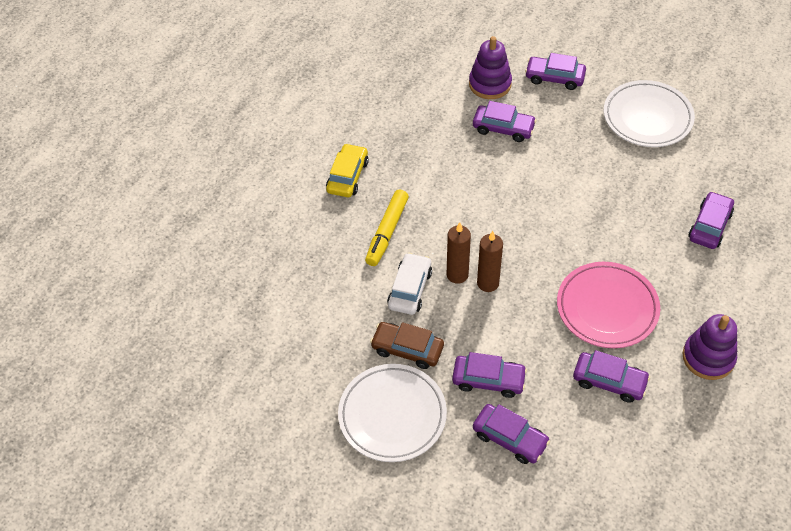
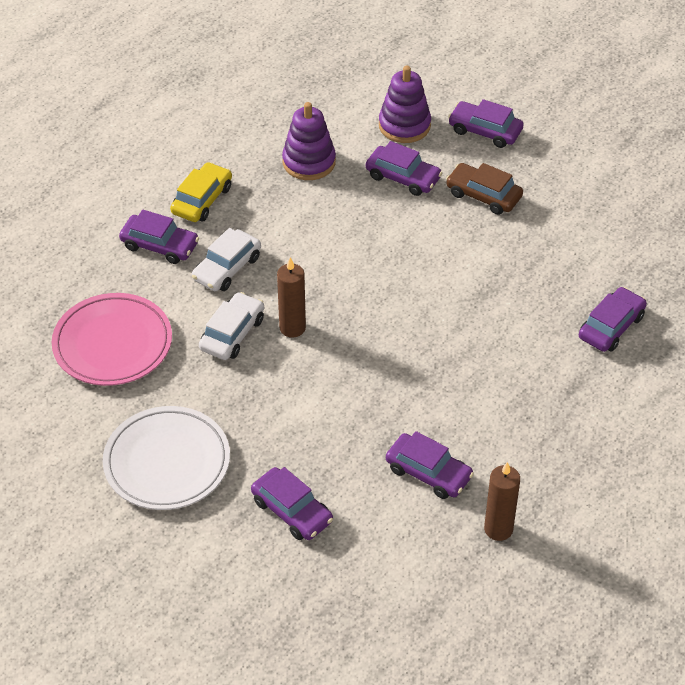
camera: 10 degrees right, 5 degrees down
(387, 232) = (227, 268): yellow marker -> white car
(407, 349) = (207, 396): brown car -> brown car (483, 195)
(488, 283) = (324, 343): brown candle -> brown candle (498, 529)
(488, 380) = (289, 446): purple car -> purple car (160, 245)
(607, 308) = (454, 394): pink plate -> pink plate (113, 344)
(647, 117) = (581, 194): white plate -> none
(708, 357) = (554, 469): purple stacking toy -> purple stacking toy (309, 162)

